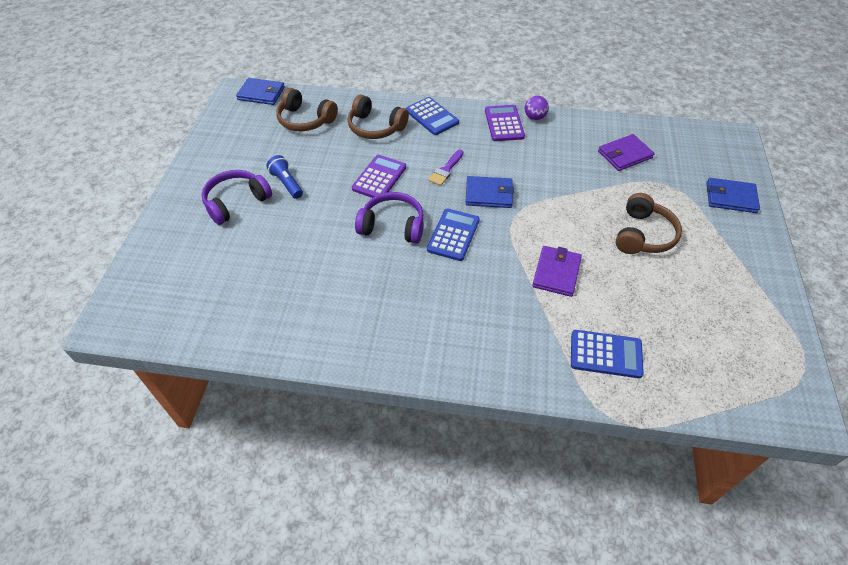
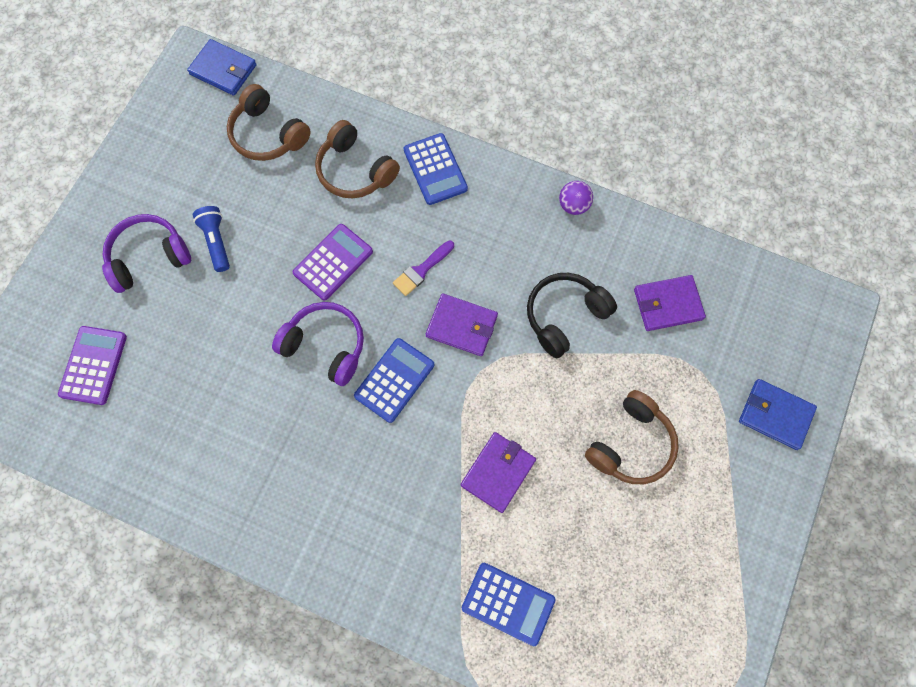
camera: 15 degrees right, 20 degrees up
(489, 194) = (462, 326): blue wallet -> purple wallet
(504, 124) = (527, 207): purple calculator -> purple calculator (93, 365)
(558, 174) = (565, 316): none -> black headphones

